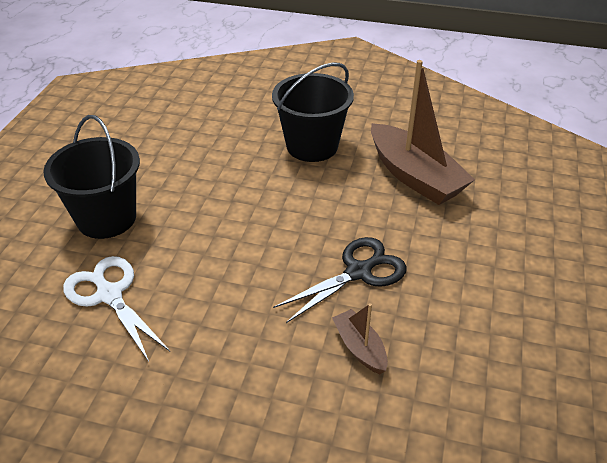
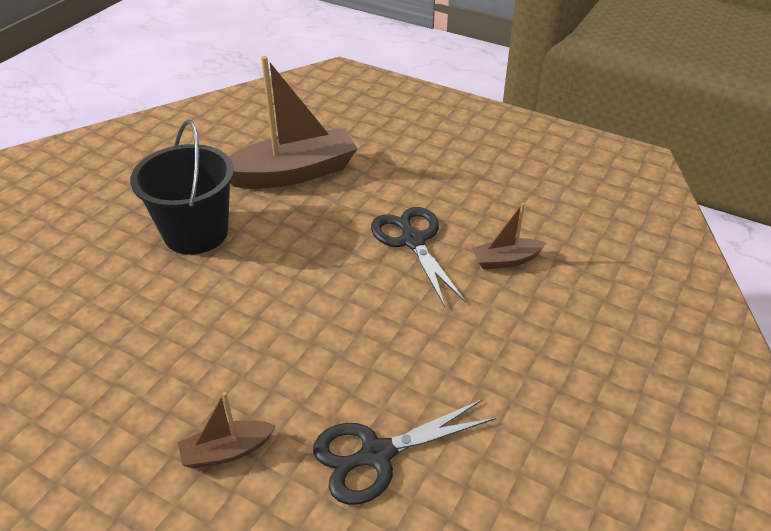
camera: 75 degrees left, 0 degrees up
(106, 218) = (226, 451): black bucket -> brown boat
(109, 295) = (376, 454): white scissors -> black scissors

